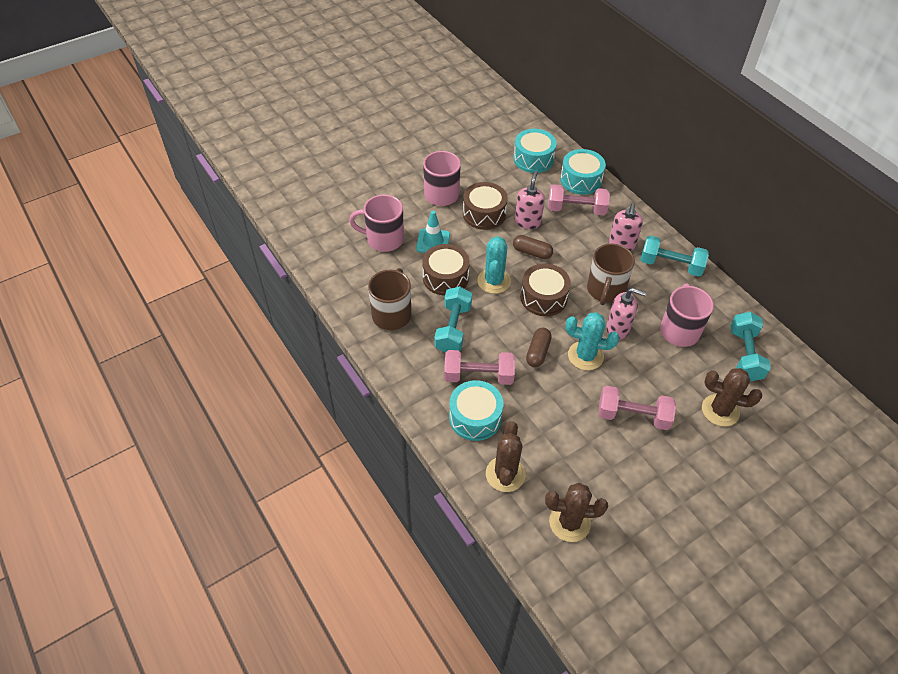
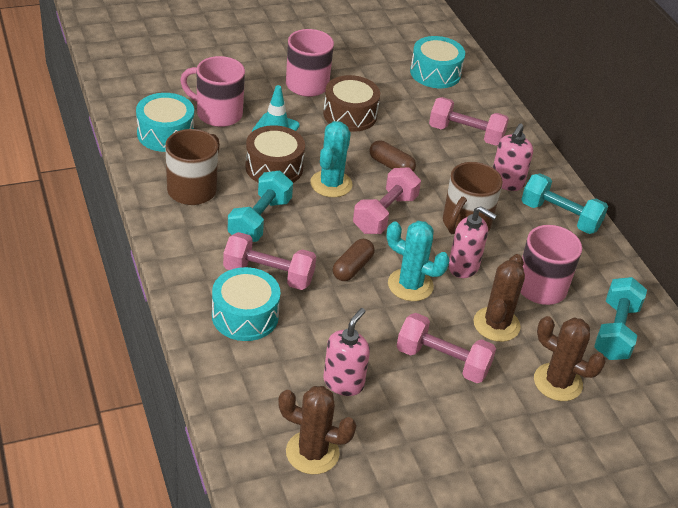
camera: 10 degrees right, 10 degrees down
(505, 474) = (255, 382): brown cactus -> brown cactus (496, 324)
(527, 222) = (399, 134): pink soap dispenser -> pink soap dispenser (343, 382)
(543, 297) = (385, 214): brown drum -> pink dumbbell
(581, 180) = (484, 106): turquoise drum -> turquoise drum (165, 134)

